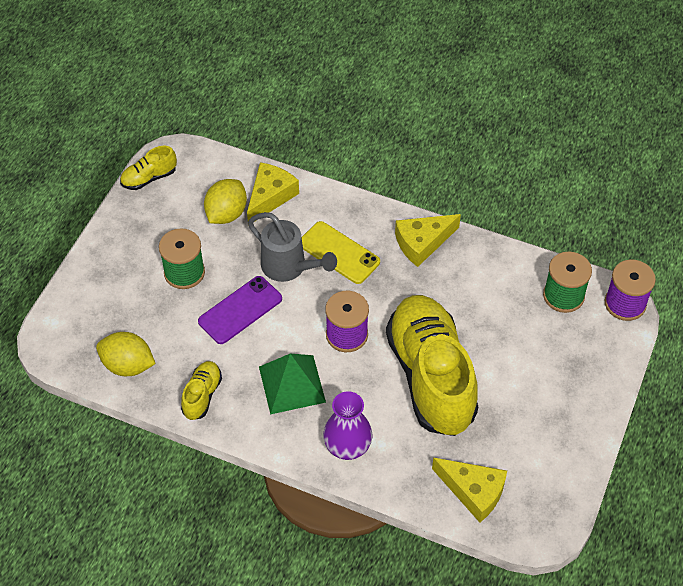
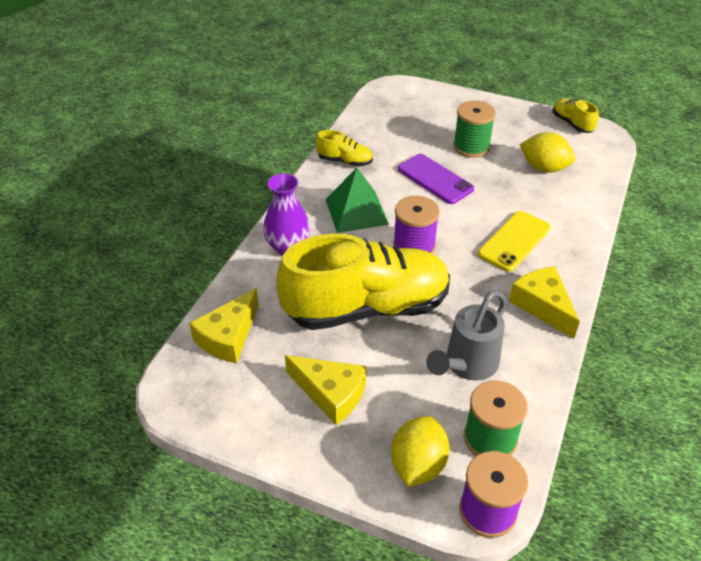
camera: 90 degrees right, 10 degrees down
(128, 365) = (373, 123): yellow lemon -> yellow lemon (418, 465)
(270, 197) = (573, 194): yellow cheese -> yellow cheese (331, 394)
(289, 267) = (489, 208): grey watering can -> grey watering can (467, 365)

